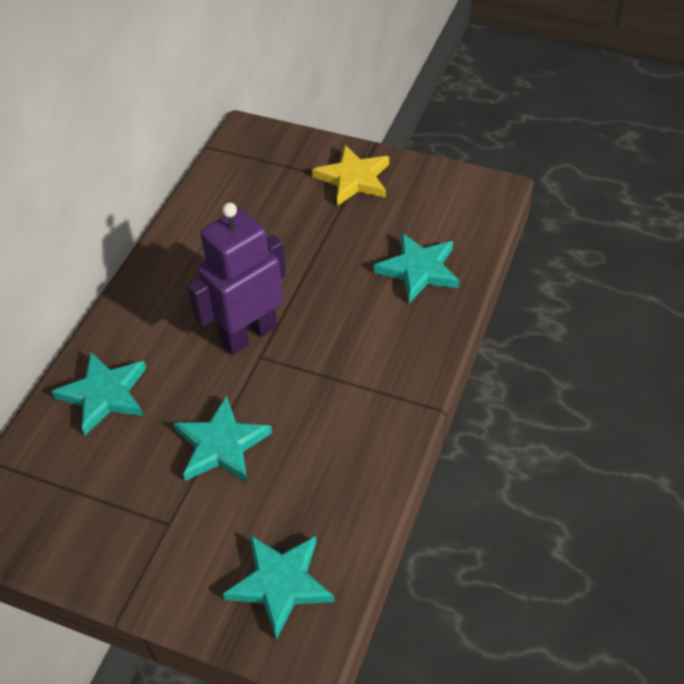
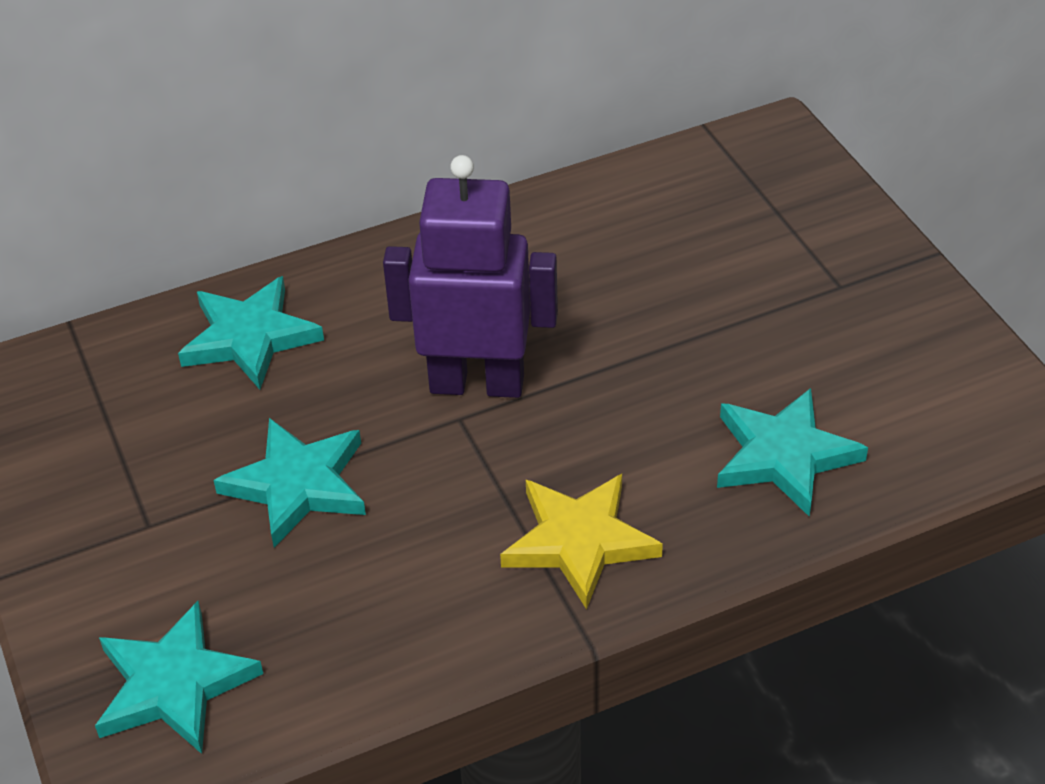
camera: 45 degrees right, 5 degrees down
(353, 179) = (843, 281): yellow star -> yellow star (579, 541)

